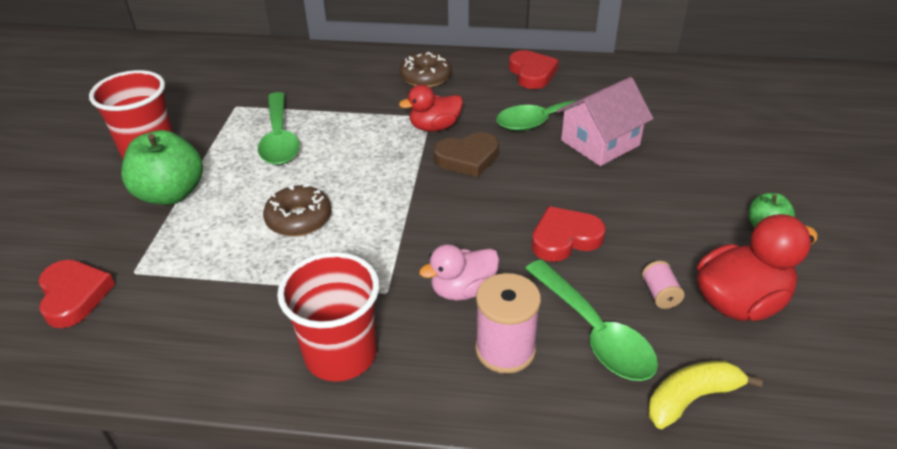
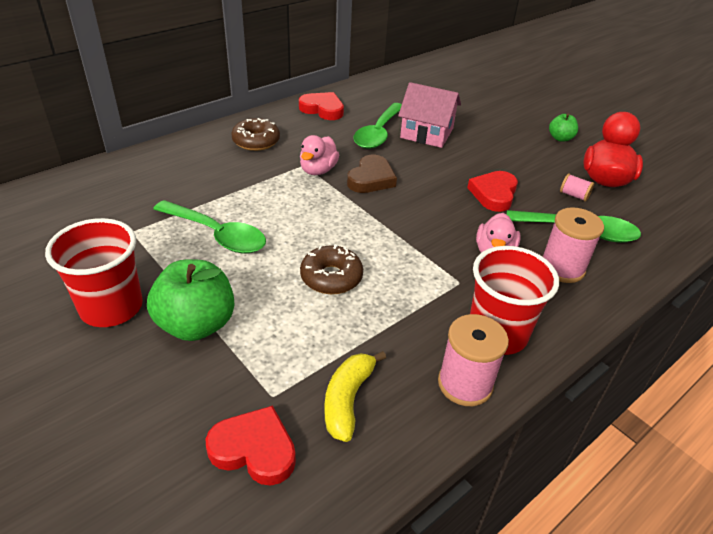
camera: 50 degrees left, 0 degrees up
(250, 368) = (465, 384): none -> pink spool
(434, 127) = (318, 170): red duck -> pink duck
(600, 143) = (426, 133): pink house -> pink house turned 75 degrees counterclockwise
(691, 398) = (656, 234): yellow banana -> yellow banana (348, 400)

